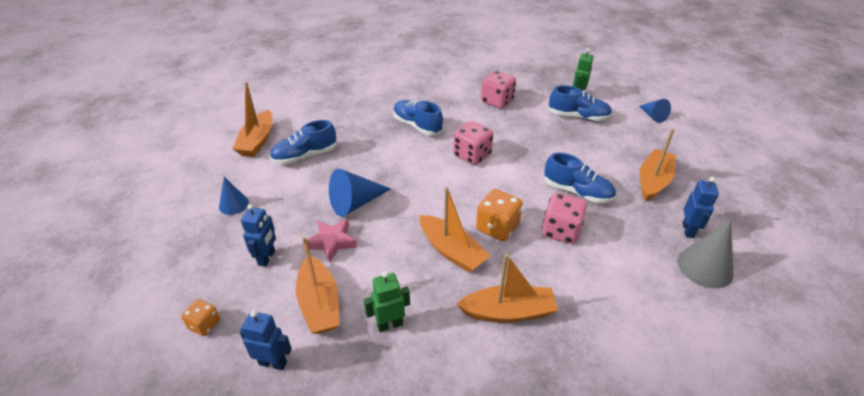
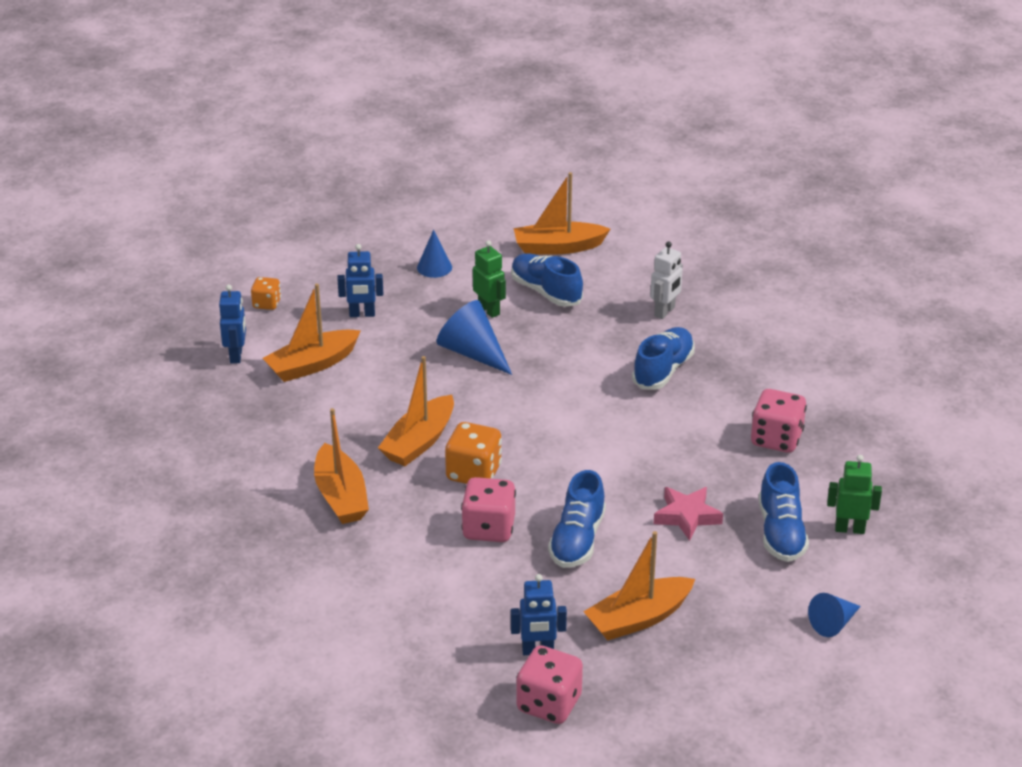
camera: 75 degrees right, 5 degrees down
(331, 242) = (401, 351): pink star -> pink star (687, 516)
(358, 113) = (665, 312): none -> white robot
(389, 324) = (299, 416): green robot -> green robot (489, 310)
(472, 155) = (616, 432): pink dice -> pink dice (549, 704)
(653, 181) = (638, 618): orange boat -> orange boat turned 135 degrees clockwise
(705, 267) = (469, 662): grey cone -> none

